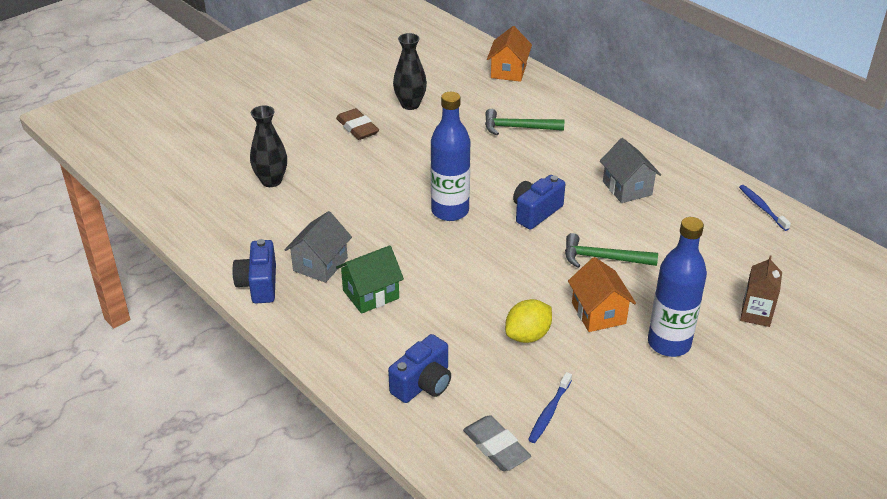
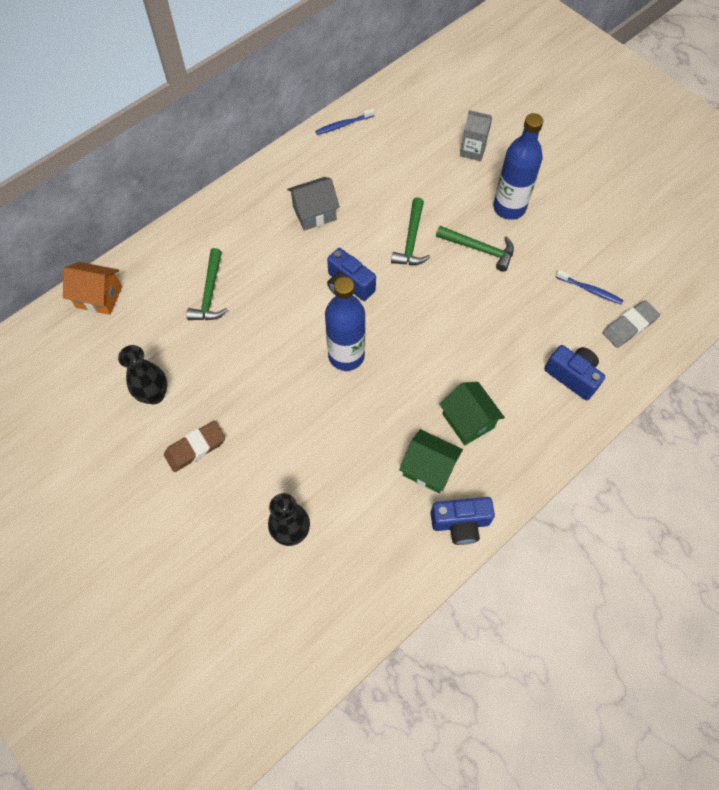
camera: 90 degrees left, 25 degrees up
(320, 264) = (428, 468): grey house -> green house
(527, 335) = (509, 300): yellow lemon -> none
(598, 313) = (479, 249): orange house -> green hammer
(756, 314) = (472, 150): brown carton -> grey carton

